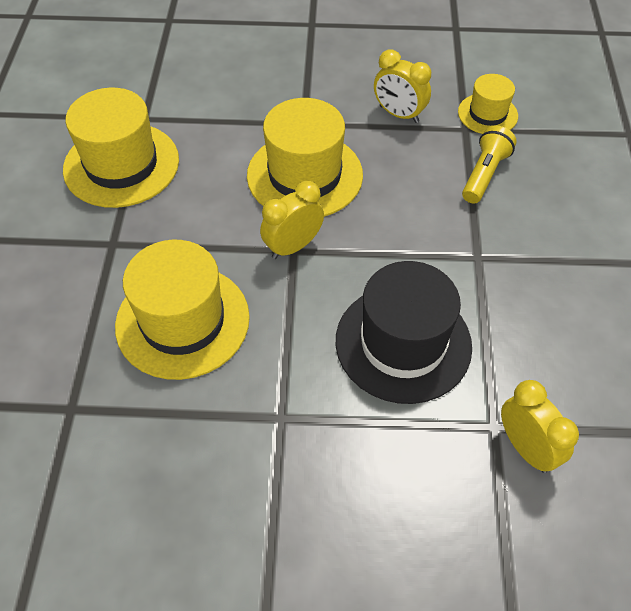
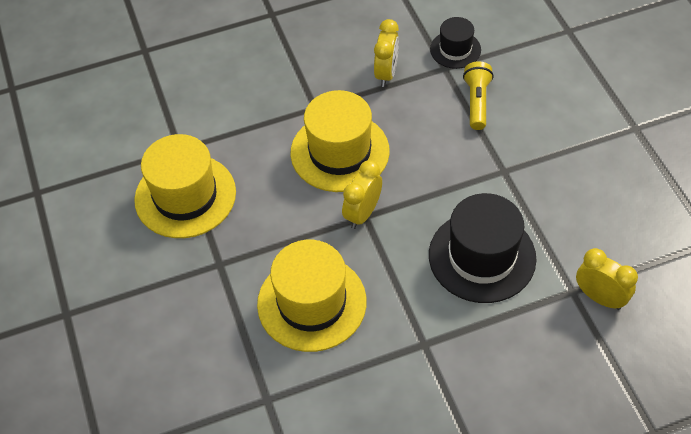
camera: 20 degrees left, 0 degrees up
(399, 114) = (386, 73): yellow clock -> yellow clock turned 90 degrees counterclockwise
(487, 114) = (455, 49): yellow hat -> black hat

